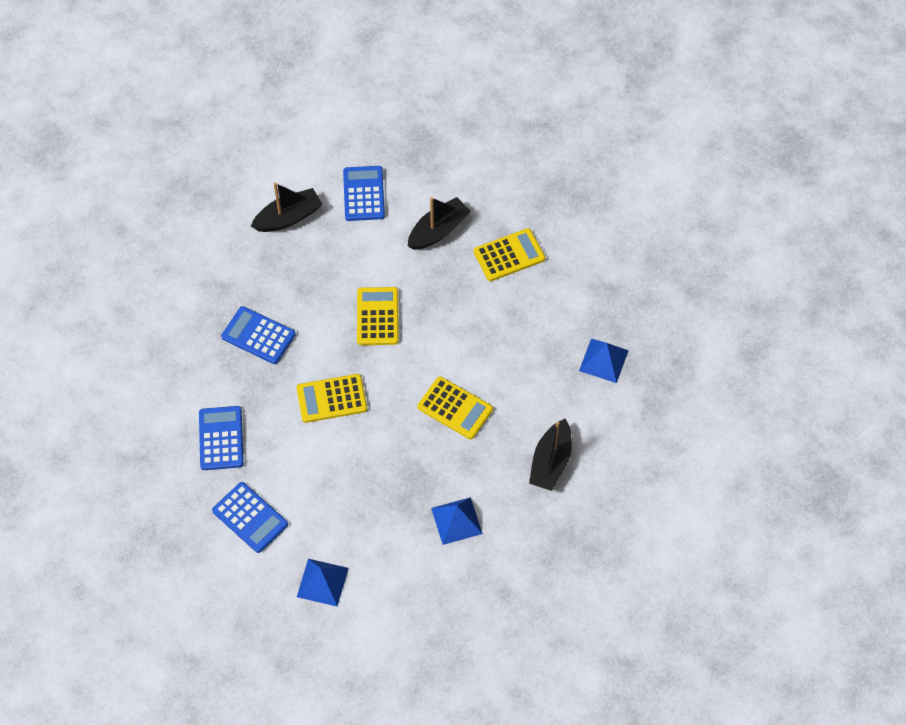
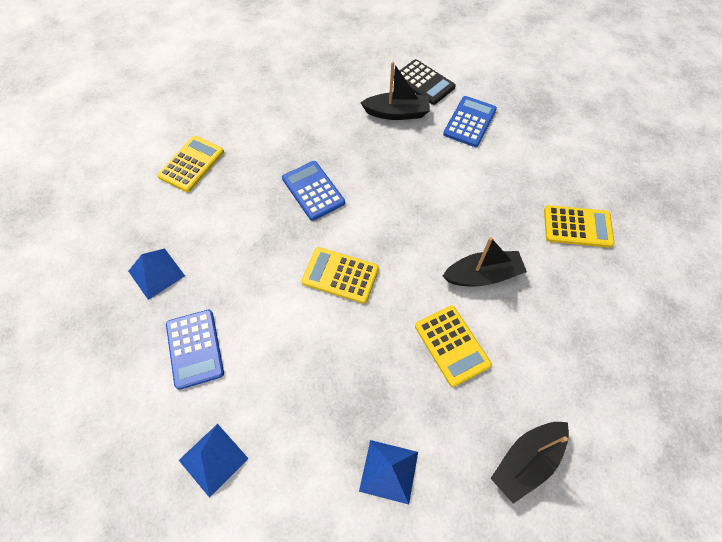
camera: 30 degrees right, 0 degrees up
(221, 438) = (223, 261): blue calculator -> none
(295, 170) = (424, 82): none -> black calculator
(377, 316) = (425, 223): yellow calculator -> yellow calculator (191, 164)
(438, 230) = (520, 177): black boat -> black boat (483, 275)
(603, 360) = (635, 376): blue pyramid -> blue pyramid (156, 273)

